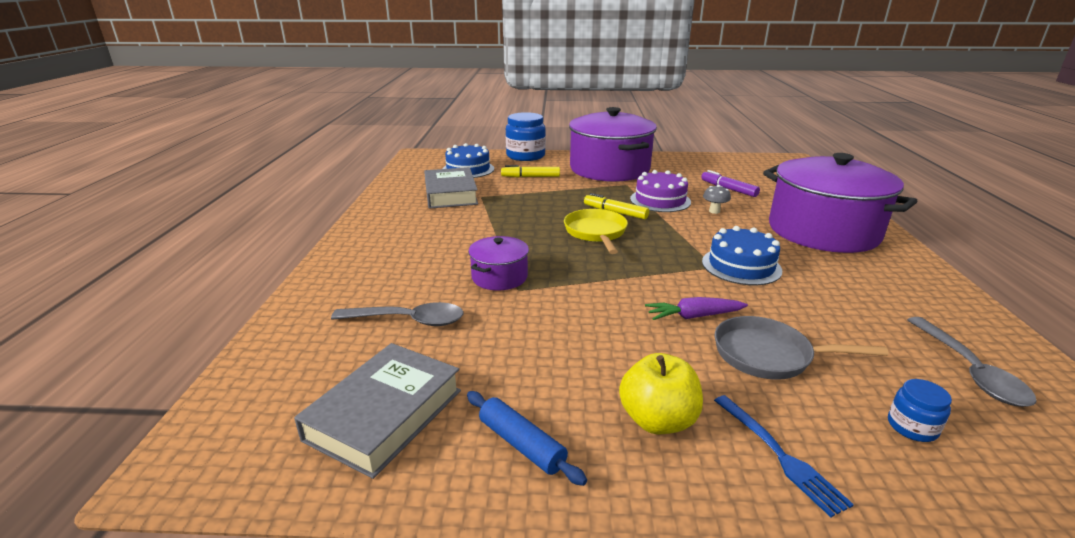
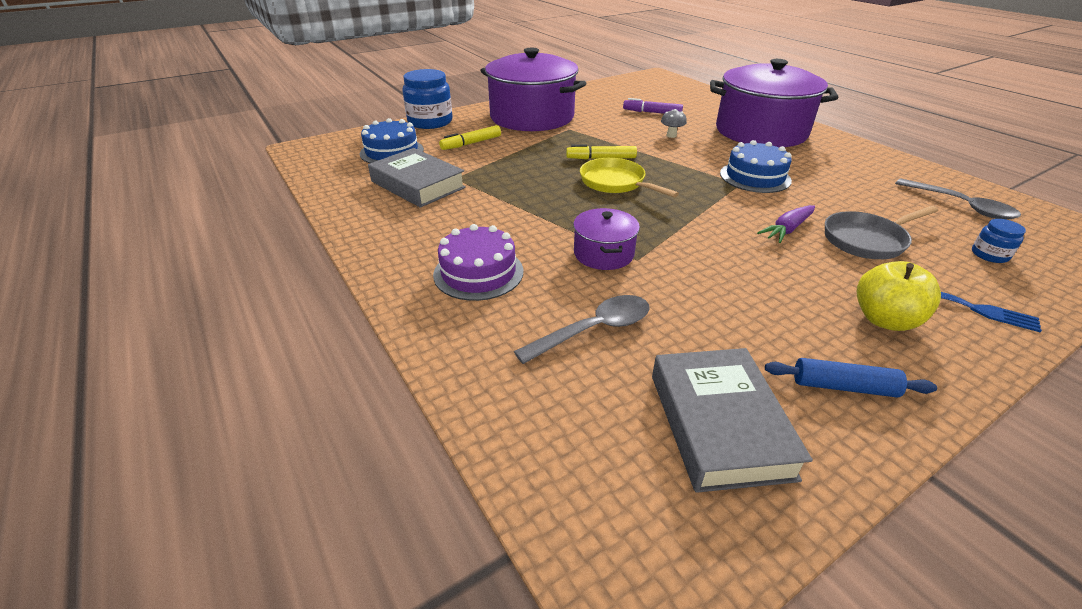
camera: 35 degrees left, 10 degrees up
(660, 200) = (618, 137): purple cake -> purple cake (478, 273)

